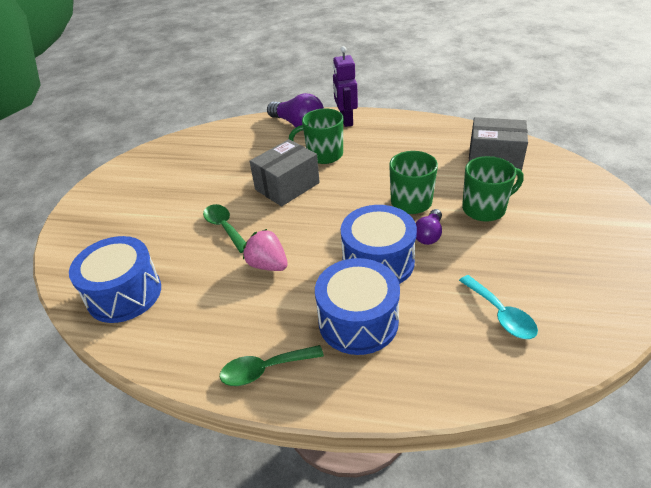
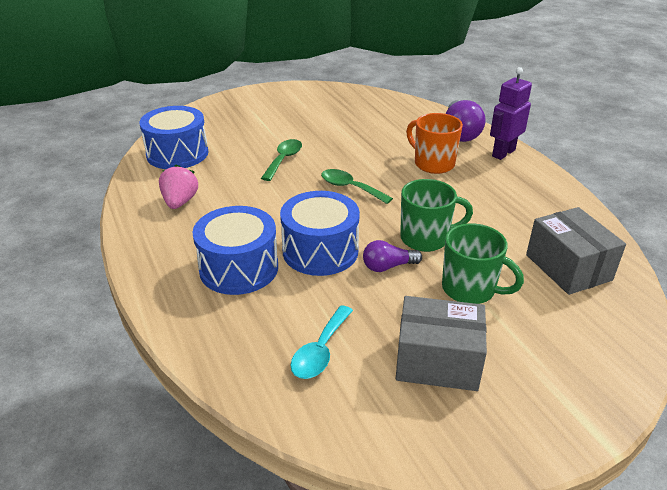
camera: 50 degrees right, 5 degrees down
(264, 369) = (154, 243): green spoon -> green spoon (350, 188)
(268, 265) = (261, 197): pink strawberry -> pink strawberry (180, 202)
(287, 186) = (366, 165): grey box -> grey box (437, 361)
(323, 155) = (433, 164): green mug -> orange mug

